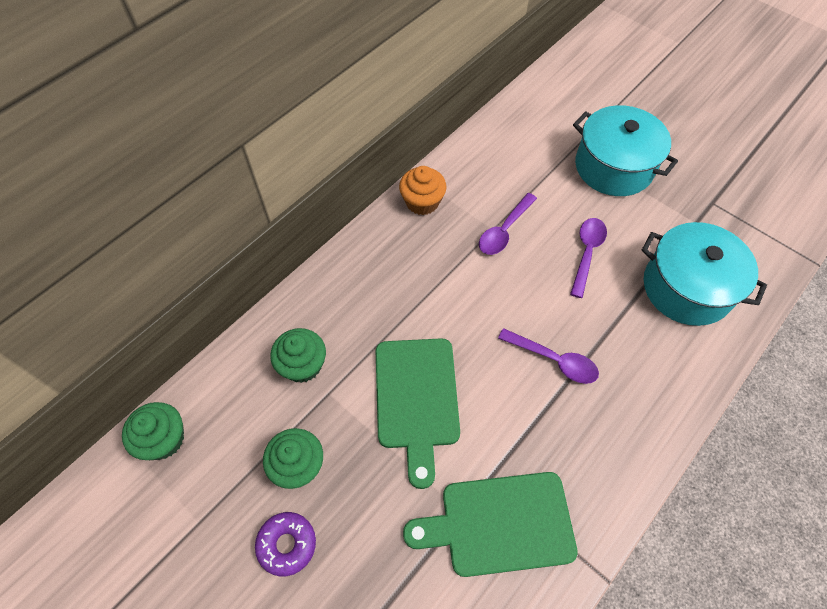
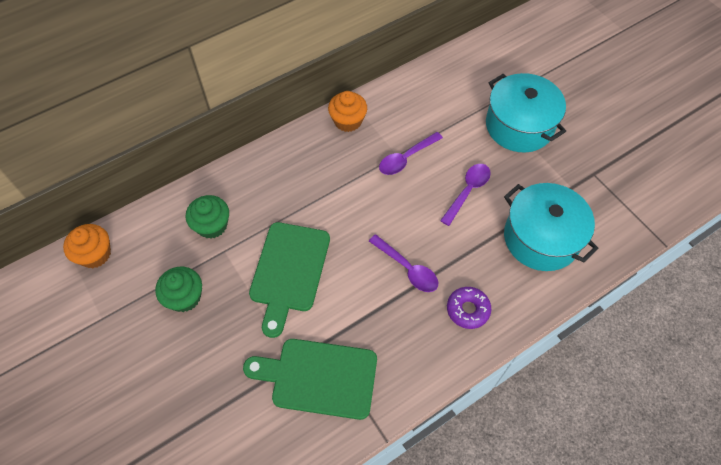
camera: 15 degrees right, 0 degrees up
(164, 439) = (95, 254): green cupcake -> orange cupcake
(287, 544) = (158, 350): purple donut -> purple donut (467, 310)

